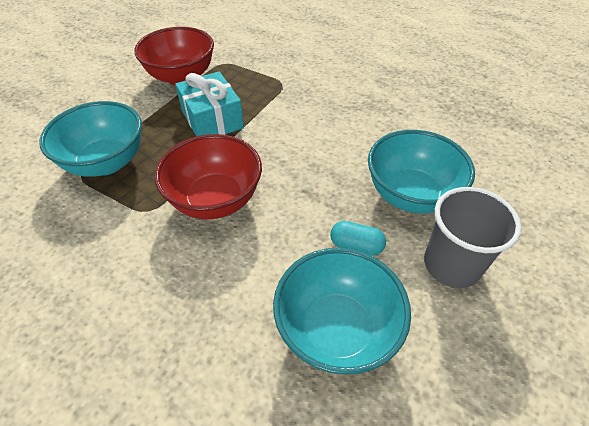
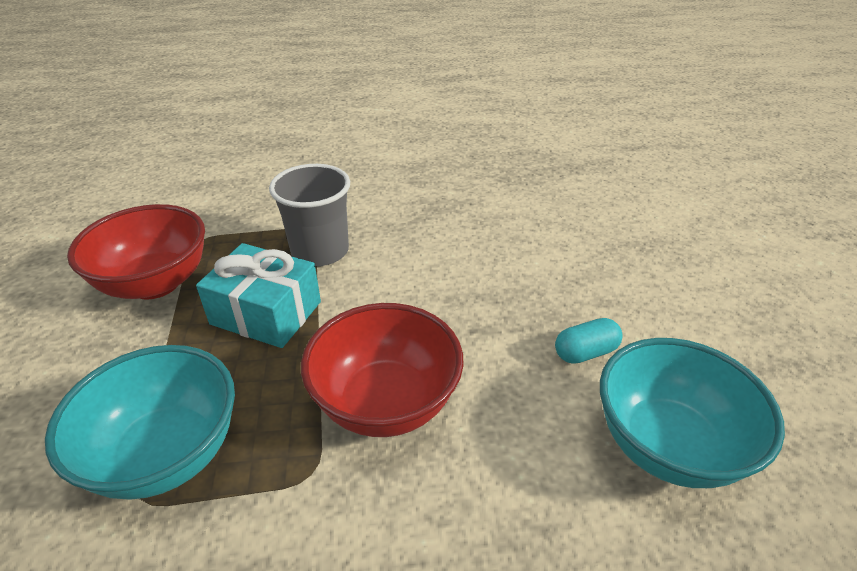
camera: 40 degrees left, 10 degrees down
(410, 195) = (571, 275): turquoise bowl -> none
(451, 265) = (675, 316): grey cup -> grey cup (320, 251)

